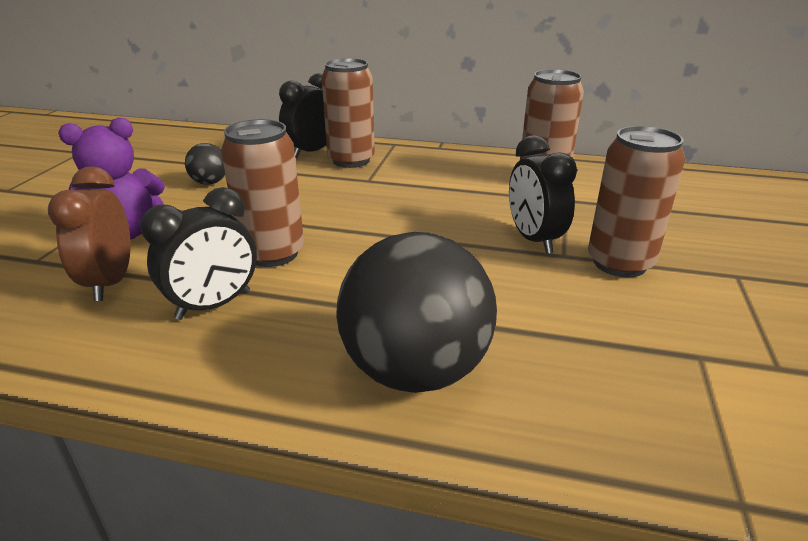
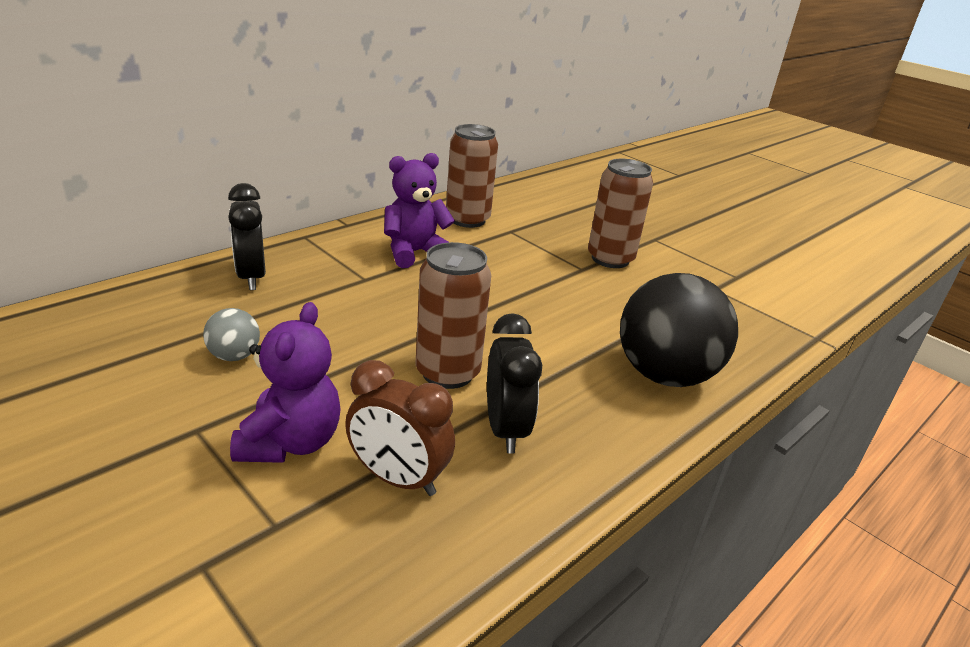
camera: 60 degrees left, 0 degrees up
(210, 182) = (234, 356): black ball -> grey ball
(351, 160) = (309, 268): brown can -> none
(440, 180) = (414, 253): none -> purple teddy bear
(533, 239) = (552, 267): black clock -> none

